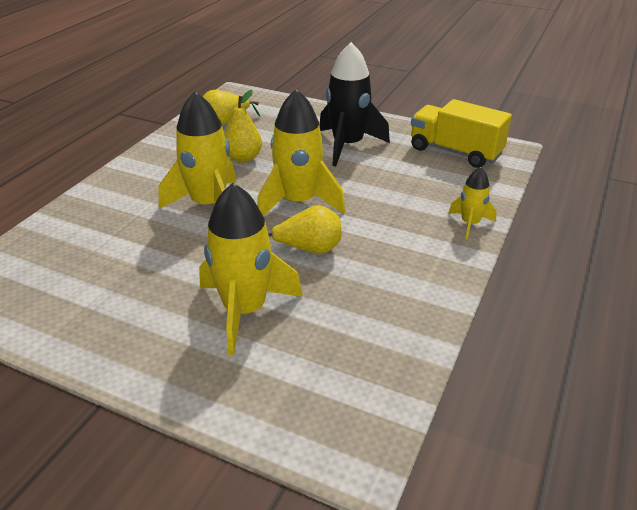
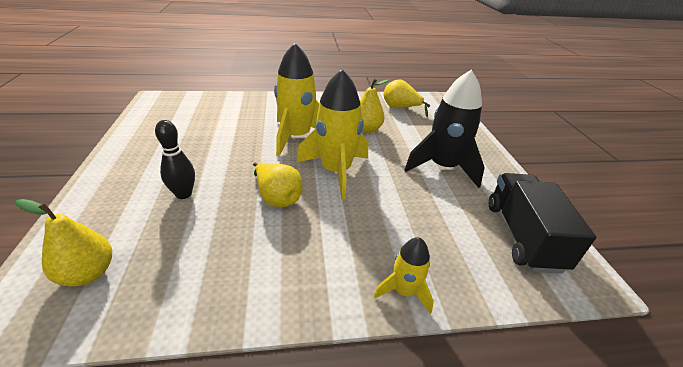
camera: 55 degrees right, 0 degrees up
(245, 310) = (184, 194): yellow rocket -> black bowling pin
(325, 396) = (88, 273): none -> yellow pear
(455, 152) = (522, 236): yellow truck -> black truck

